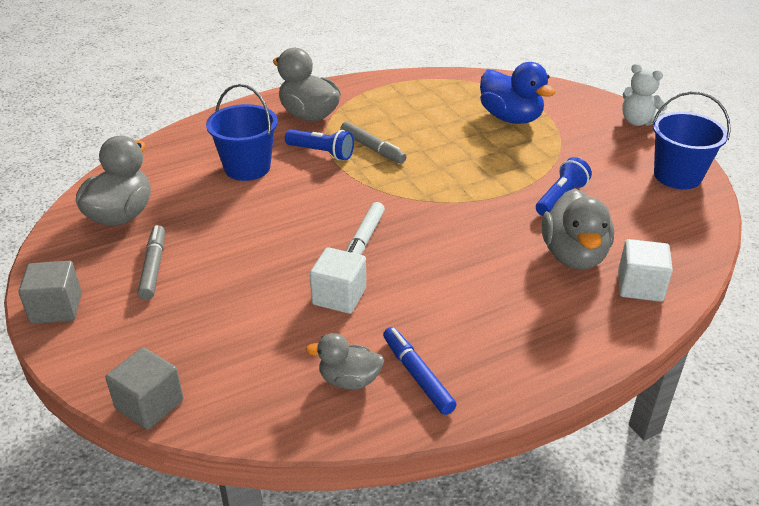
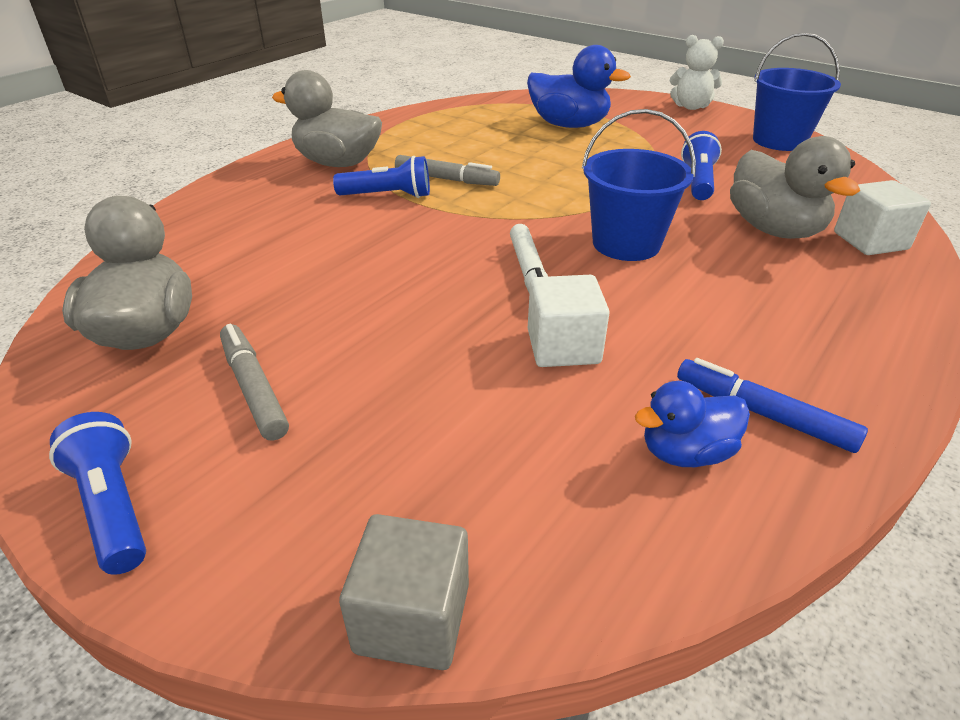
camera: 25 degrees left, 0 degrees up
(56, 308) = (113, 507): grey cube -> blue flashlight
(247, 167) = (302, 231): blue bucket -> blue bucket (626, 243)
(349, 380) = (686, 452): grey duck -> blue duck

